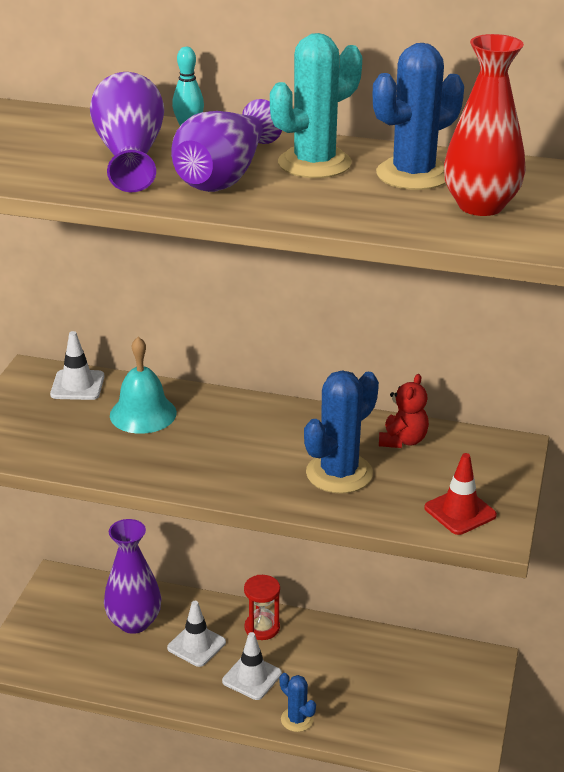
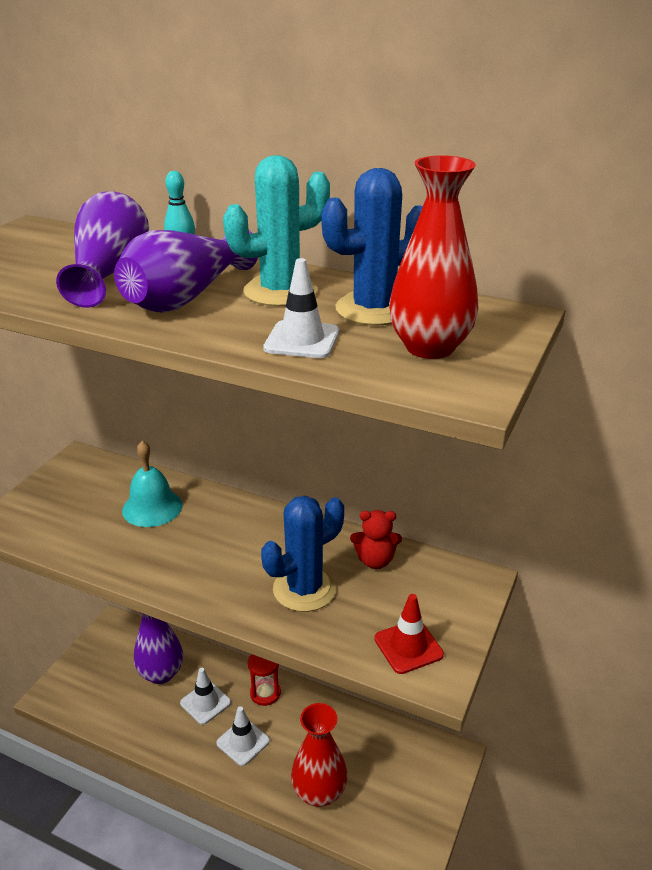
camera: 10 degrees right, 0 degrees up
(77, 385) = (109, 474): white traffic cone -> white traffic cone (302, 340)
(297, 719) = (270, 792): blue cactus -> none
(350, 712) = (319, 792): none -> red vase
(403, 440) = (375, 560): red teddy bear -> red teddy bear turned 60 degrees clockwise

